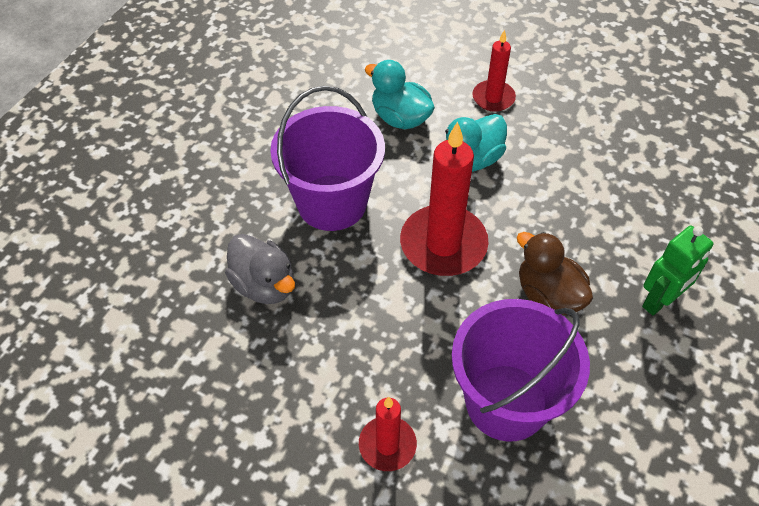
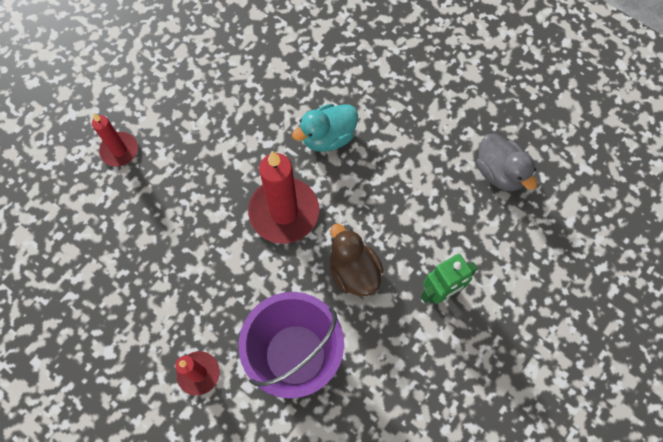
camera: 10 degrees right, 15 degrees up
(264, 285) = (137, 225): grey duck -> grey duck (499, 172)
(332, 202) = (205, 159): purple bucket -> none
(400, 118) = (280, 87): turquoise duck -> none
(493, 98) = (363, 79): red candle -> red candle (119, 150)

